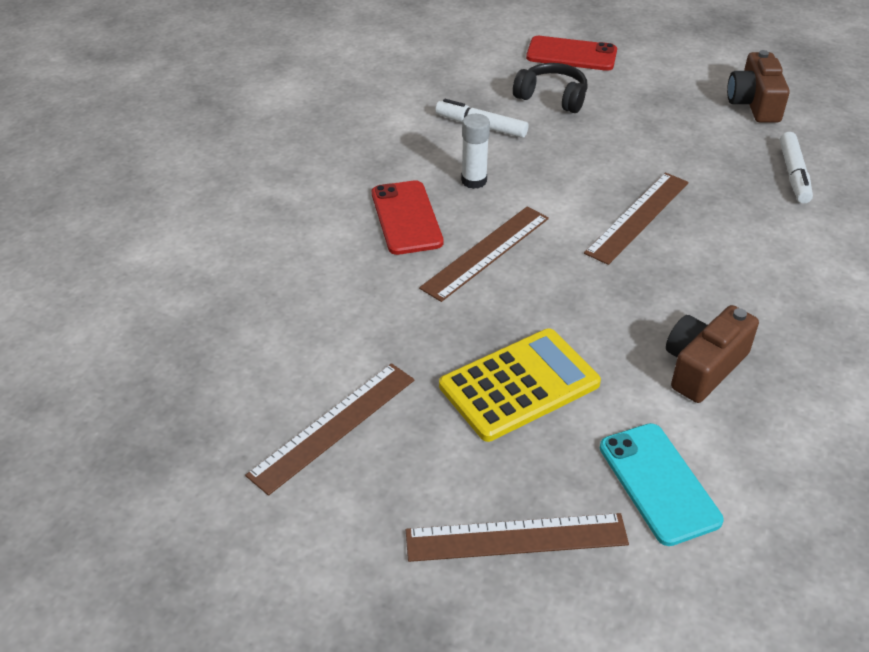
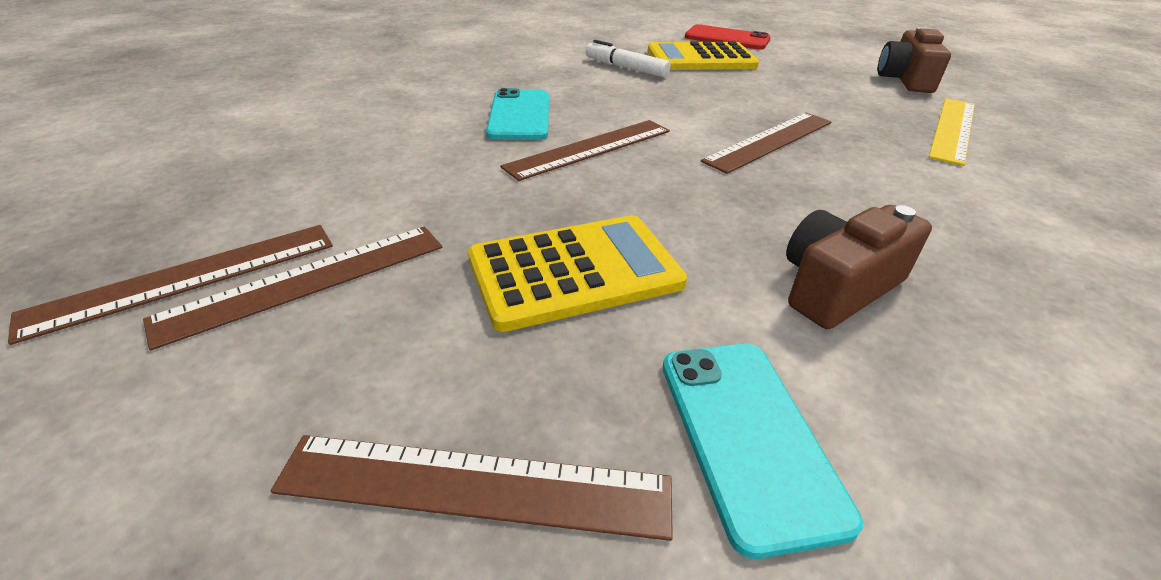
camera: 10 degrees right, 5 degrees down
(245, 438) = (186, 278): none -> brown ruler
(406, 218) = (519, 115): red phone -> turquoise phone
(474, 181) = (602, 99): white glue stick -> none
(552, 97) = (701, 59): black headphones -> yellow calculator
(793, 174) = (953, 129): white marker -> yellow ruler

